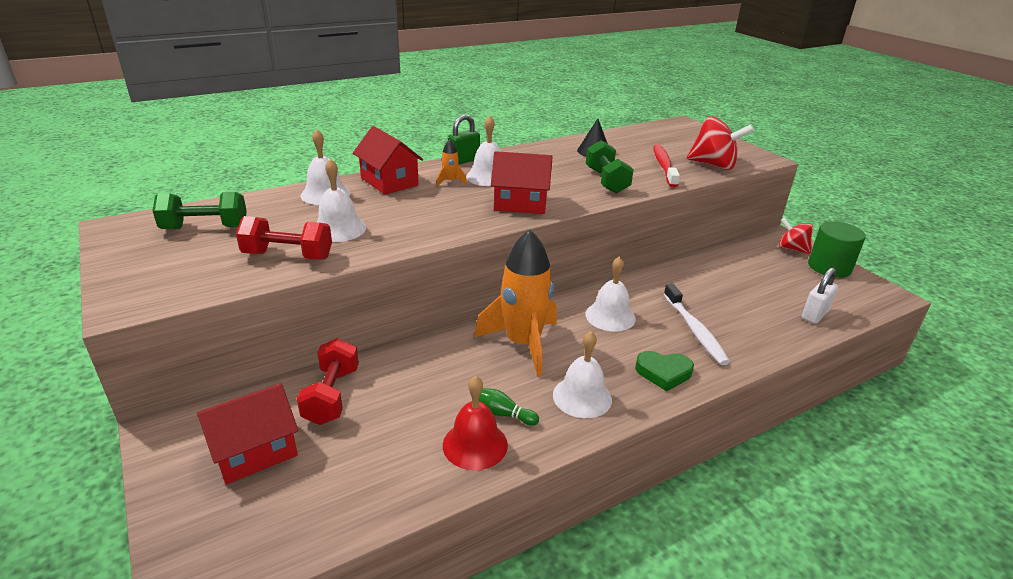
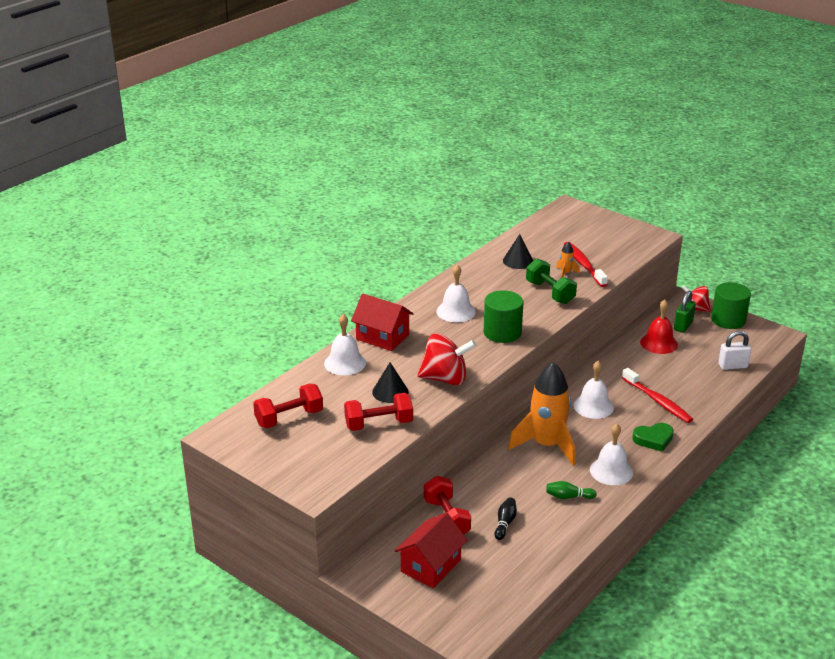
camera: 20 degrees left, 0 degrees up
(205, 228) = (289, 418): green dumbbell -> red dumbbell
(339, 229) = (390, 392): white bell -> black cone
(395, 424) = (505, 523): none -> black bowling pin
(450, 181) = (430, 324): orange rocket -> orange rocket (565, 273)
(464, 160) = (421, 298): green padlock -> green padlock (683, 326)
(475, 444) = (565, 520): red bell -> red bell (659, 343)
(520, 203) = (502, 332): red house -> green cylinder
(694, 330) = (657, 401): white toothbrush -> red toothbrush
(713, 165) = (620, 254): red spinning top -> red spinning top (445, 379)
(814, 315) = (732, 366): white padlock -> white padlock turned 60 degrees clockwise

